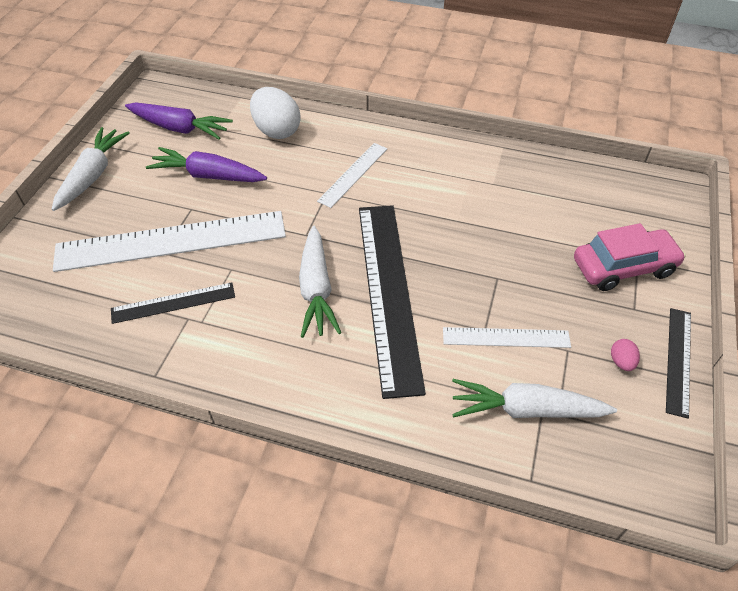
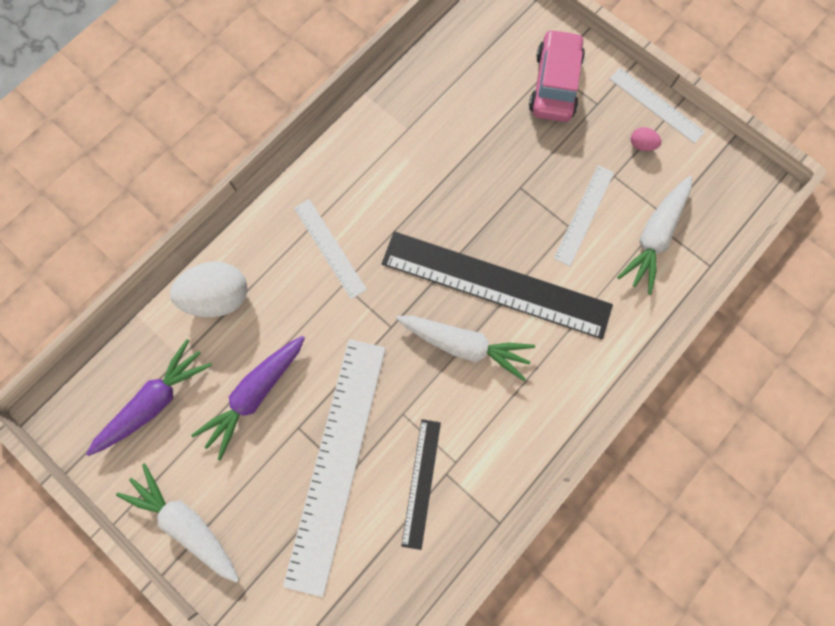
camera: 65 degrees left, 25 degrees up
(678, 360) = (656, 105): black ruler -> white ruler

